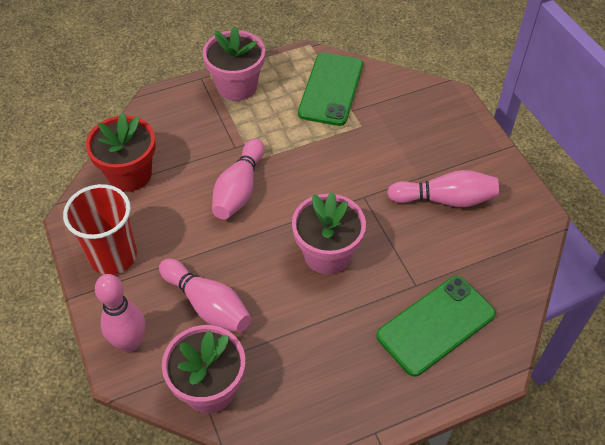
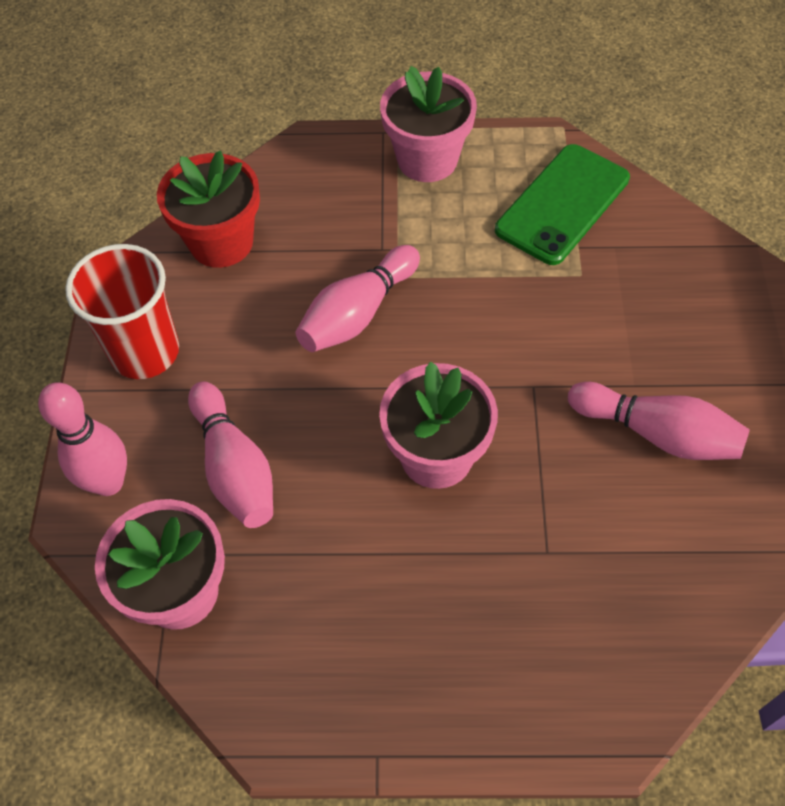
camera: 25 degrees right, 5 degrees up
(436, 325) = (548, 627): green phone -> none

